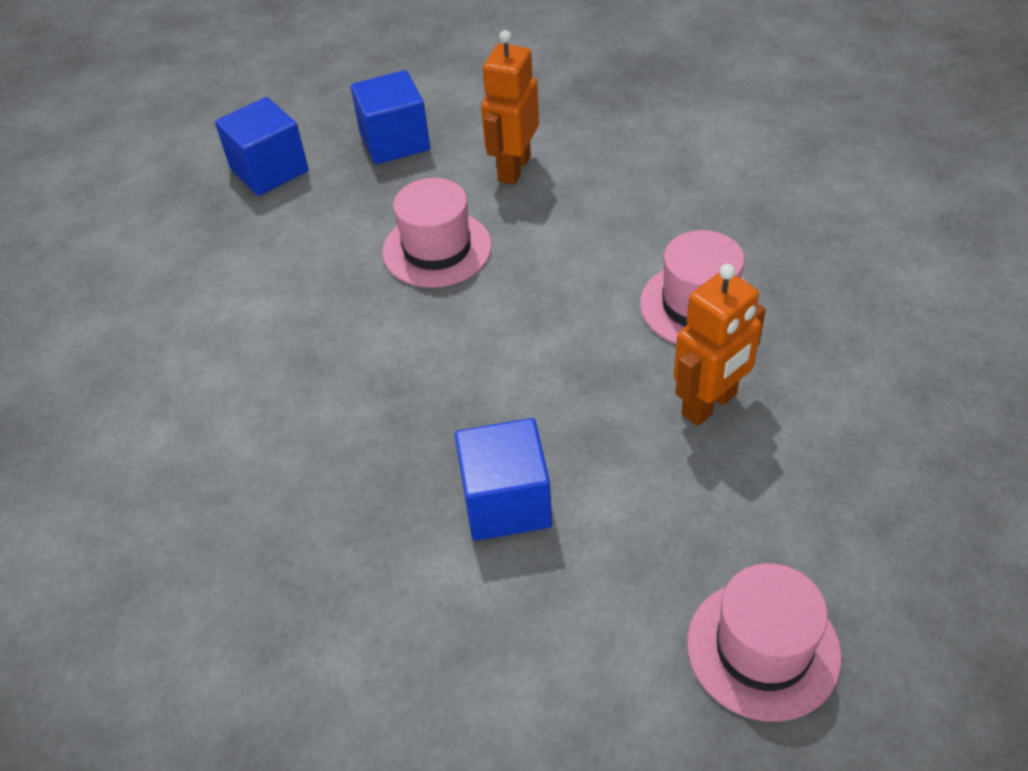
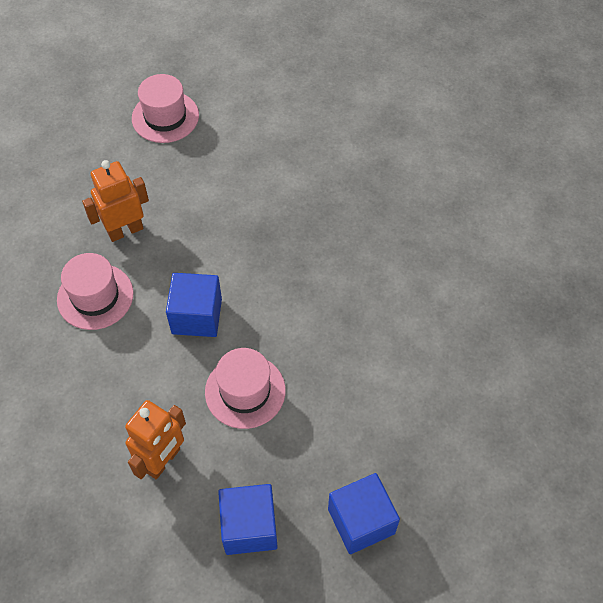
camera: 170 degrees left, 10 degrees up
(506, 502) = (254, 204): blue cube -> blue cube (197, 316)

